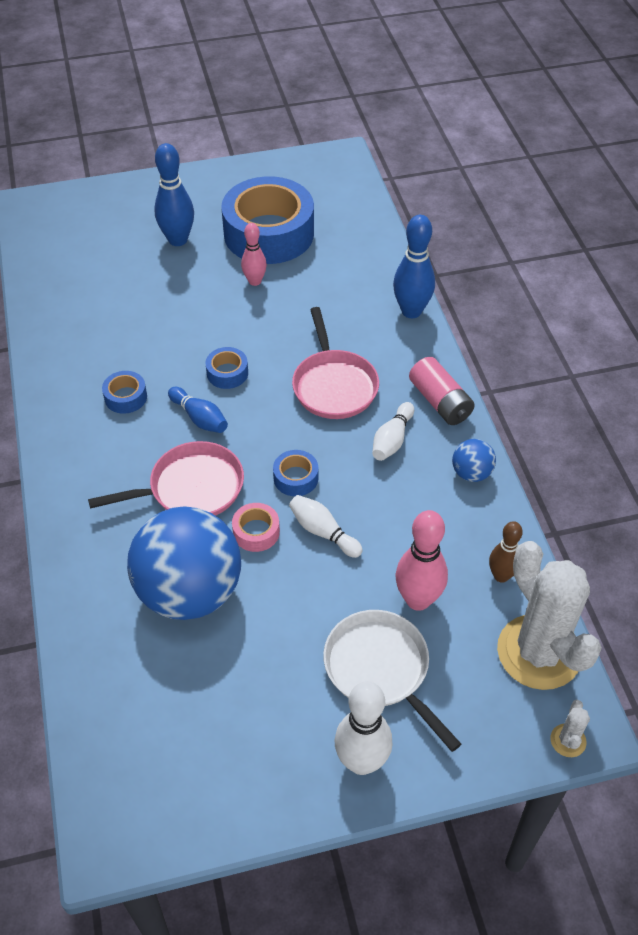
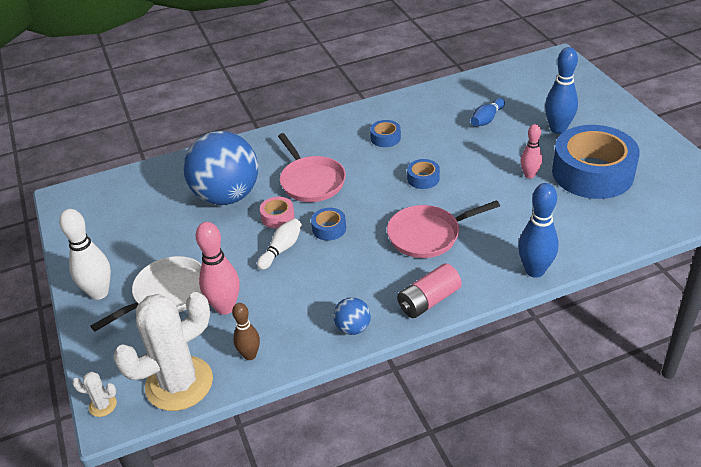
camera: 85 degrees right, 10 degrees down
(199, 418) = (375, 173): blue bowling pin -> blue bowling pin (487, 119)
(392, 440) = (378, 276): white bowling pin -> none

